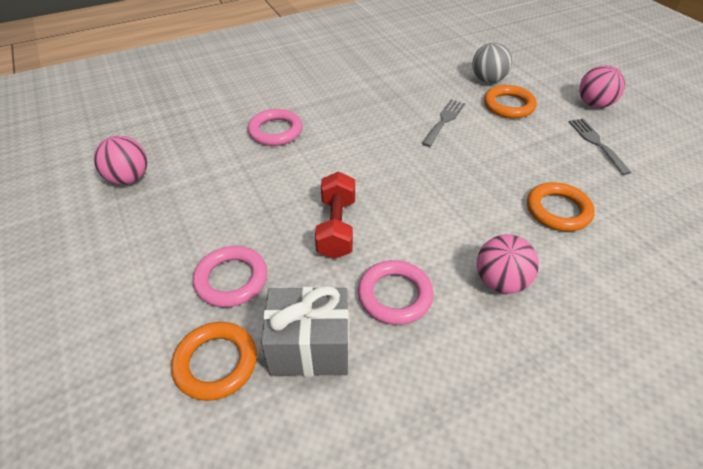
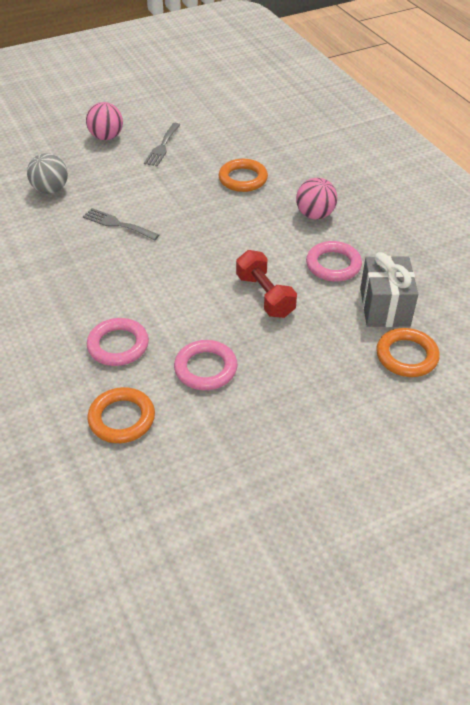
camera: 90 degrees left, 0 degrees up
(129, 178) = (194, 463): pink ball -> none
(231, 279) = (328, 357): pink ring -> pink ring (205, 368)
(336, 227) = (265, 296): red dumbbell -> red dumbbell turned 60 degrees clockwise
(508, 105) = (99, 183): orange ring -> orange ring (122, 418)
(596, 143) = (162, 146): grey fork -> grey fork turned 60 degrees counterclockwise

